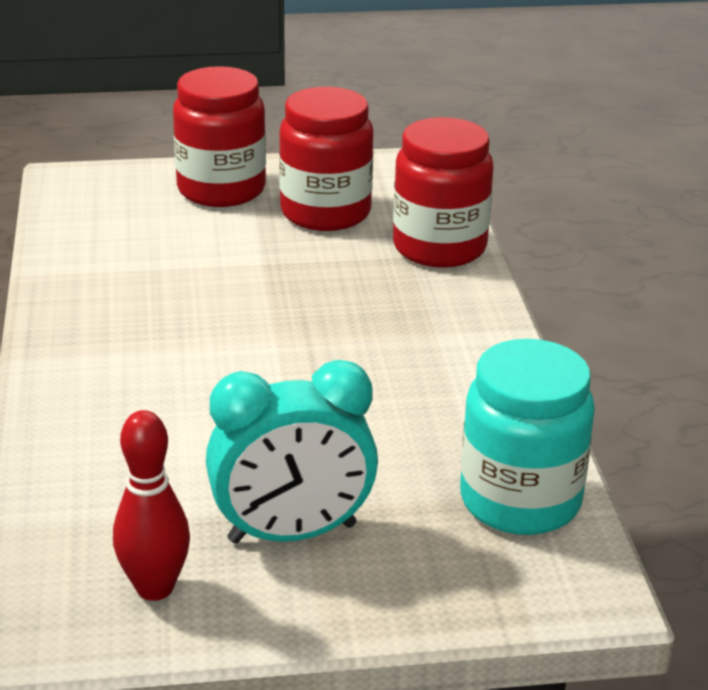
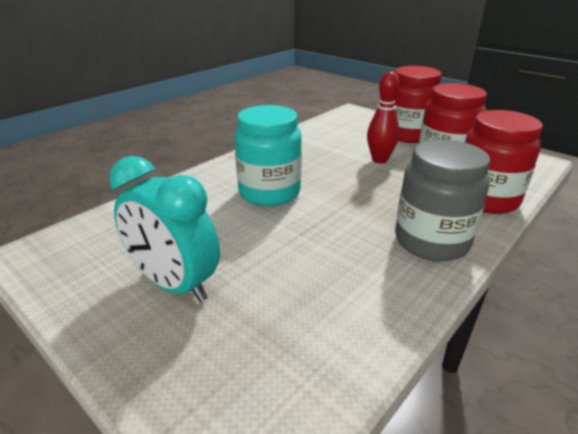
camera: 50 degrees right, 0 degrees up
(155, 588) = (89, 266): red bowling pin -> red bowling pin (379, 160)
(457, 329) = (431, 241): none -> grey jar
(520, 501) = (308, 362): turquoise jar -> turquoise jar (269, 192)

